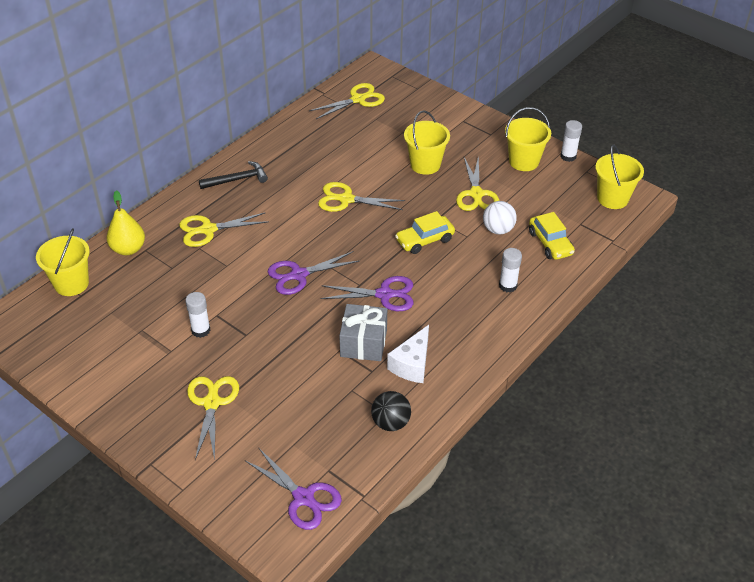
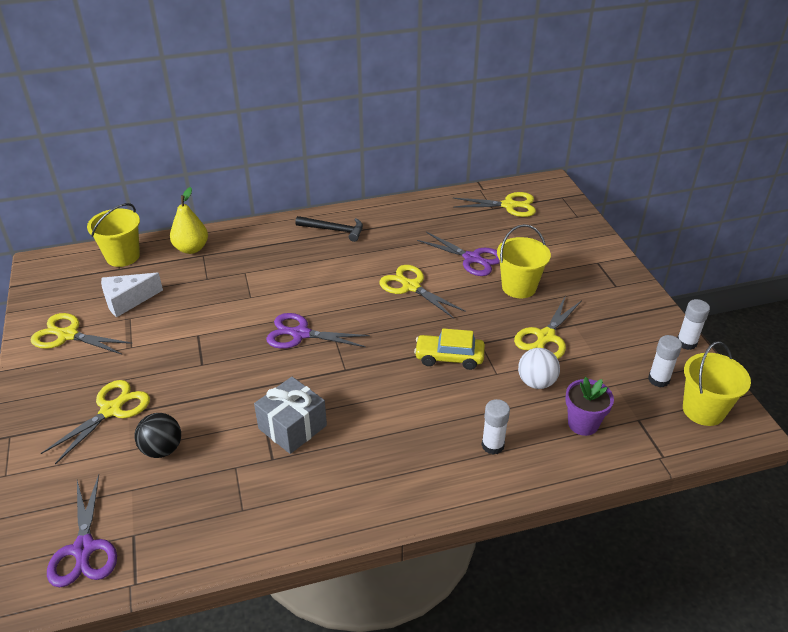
camera: 35 degrees right, 5 degrees down
(201, 330) = (171, 342): white glue stick -> white glue stick (658, 379)
(208, 230) = (267, 261): yellow scissors -> yellow scissors (68, 335)
(384, 294) = (358, 390): purple scissors -> purple scissors (472, 258)
(391, 423) = (236, 522): black ball -> black ball (162, 449)
(412, 364) = (316, 474): white cheese -> white cheese (127, 301)
(524, 161) = (629, 327): yellow bucket -> none
(550, 243) = (583, 424): yellow car -> purple flower pot

